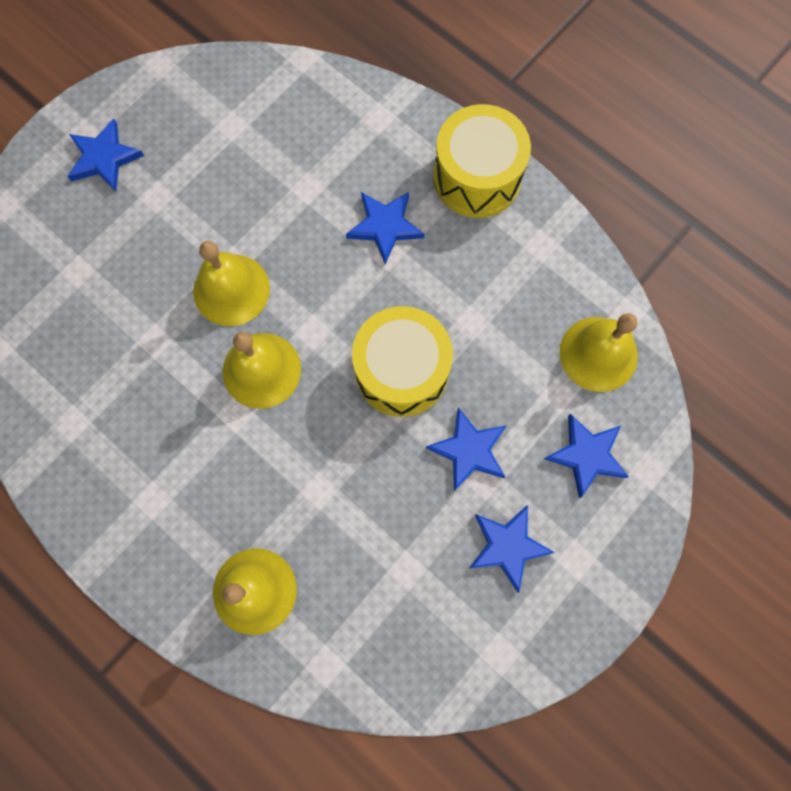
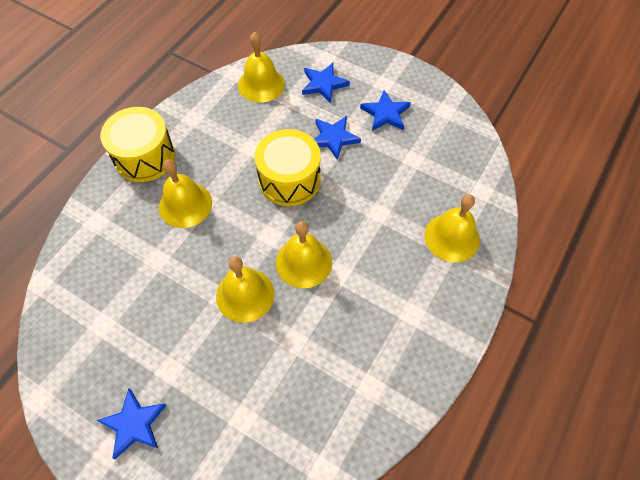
camera: 100 degrees left, 15 degrees down
(385, 226) = (185, 204): blue star -> yellow bell

